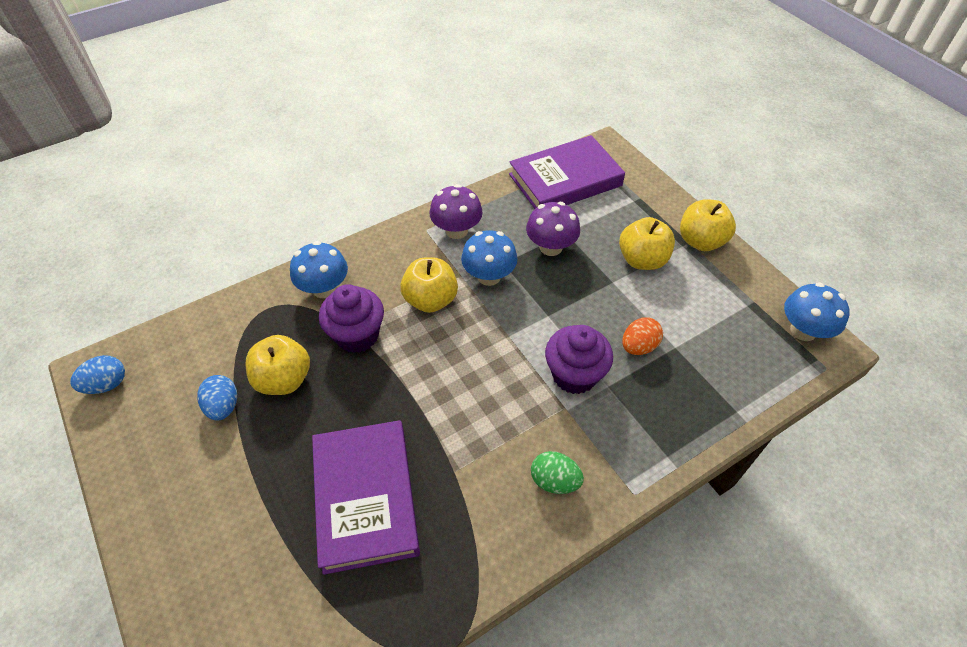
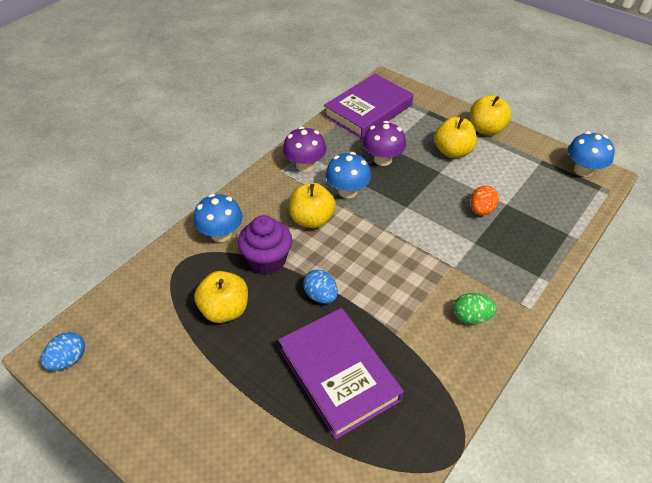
camera: 20 degrees left, 5 degrees down
(223, 406) = (184, 345): blue egg -> blue egg (320, 296)
(574, 375) = (447, 242): purple cupcake -> none

